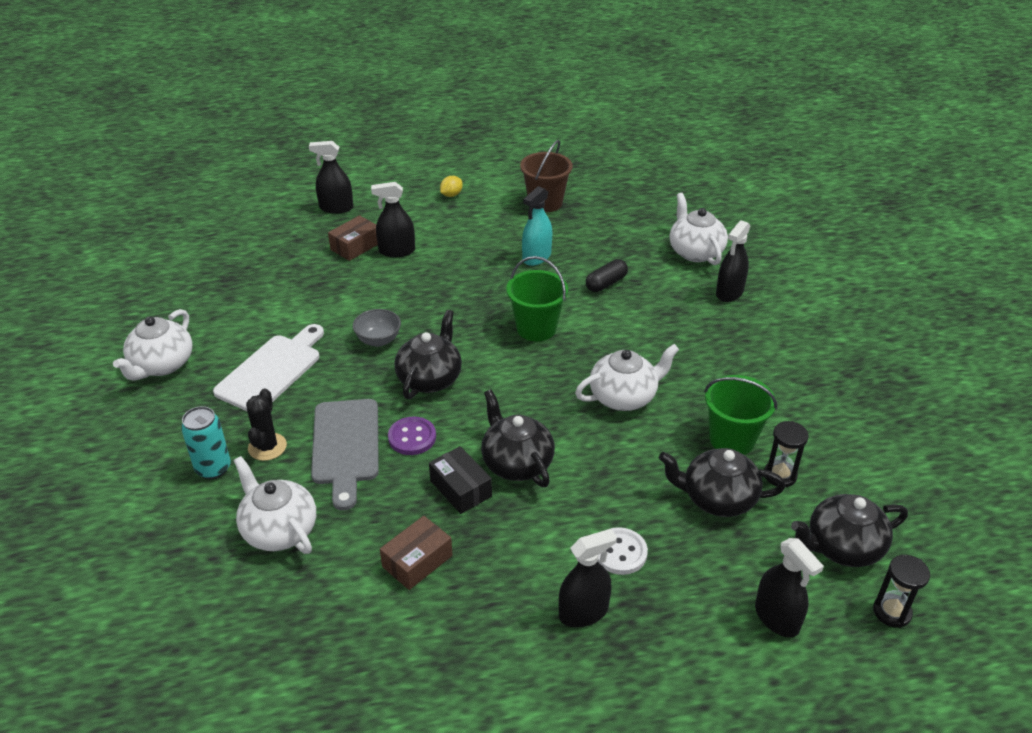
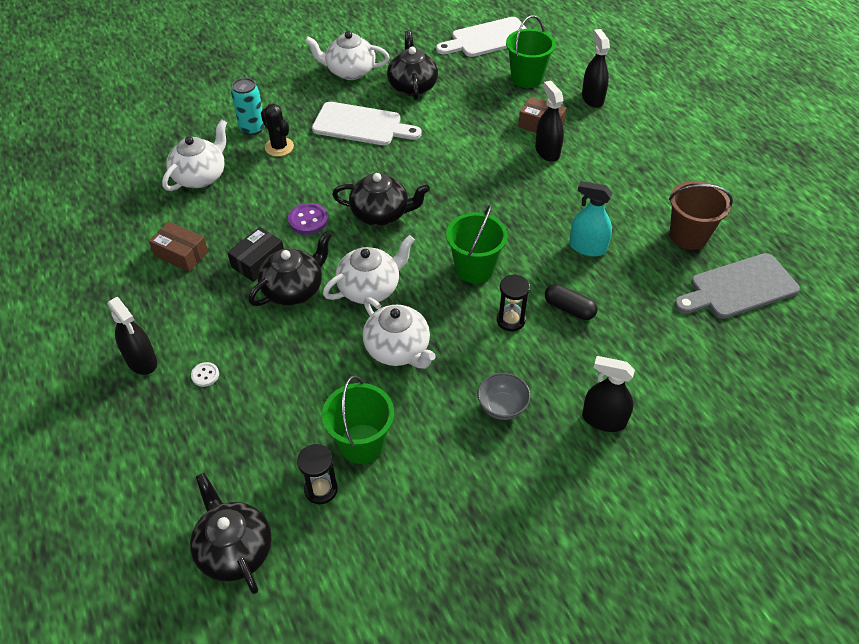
camera: 75 degrees right, 10 degrees up
(186, 250) = (488, 38): none -> white cutting board
(267, 447) = (279, 147): black cactus -> black cactus turned 60 degrees clockwise
(275, 239) = (527, 78): none -> green bucket
(345, 446) = (289, 186): grey cutting board -> grey cutting board (739, 288)
(378, 340) = (418, 172): grey bowl -> grey bowl (502, 407)
(451, 195) = (659, 165): yellow lemon -> none
(620, 552) = (205, 375): white button -> white button, size x0.60
(695, 252) = (667, 379): white teapot -> white teapot (370, 288)
(717, 498) = (280, 439): black teapot -> black teapot (412, 86)
(776, 618) = (145, 497): black spray bottle -> none
(892, 612) = (159, 595): black hourglass -> black hourglass (510, 320)

